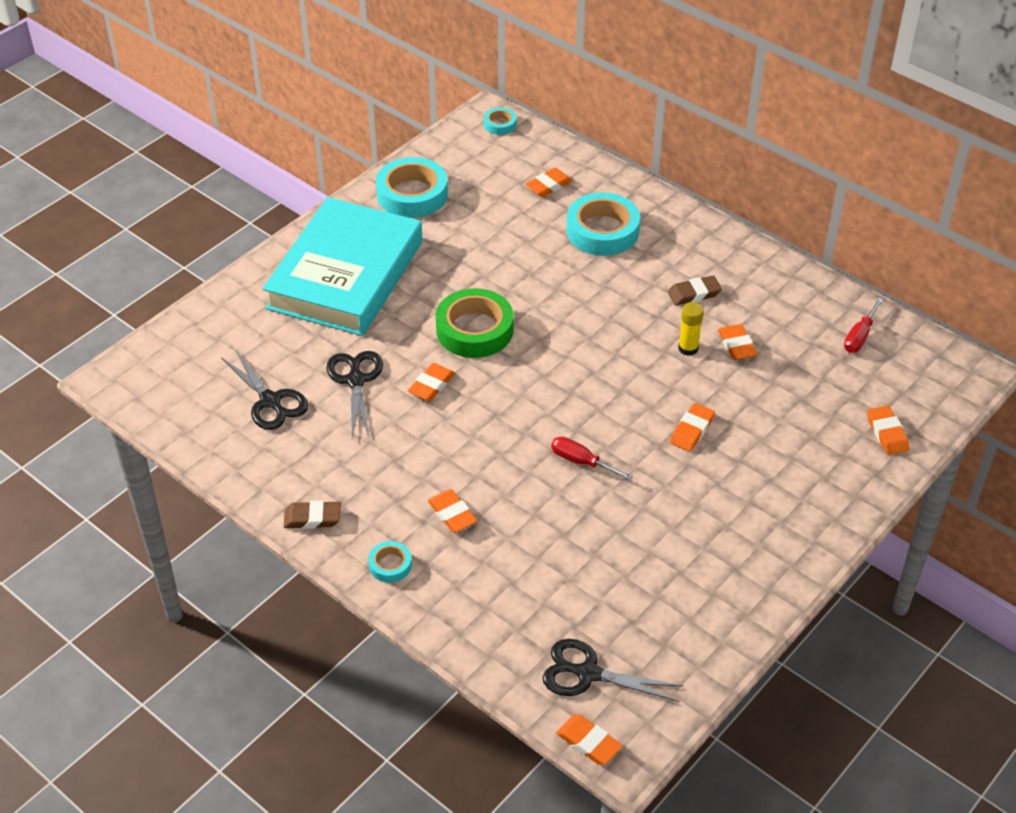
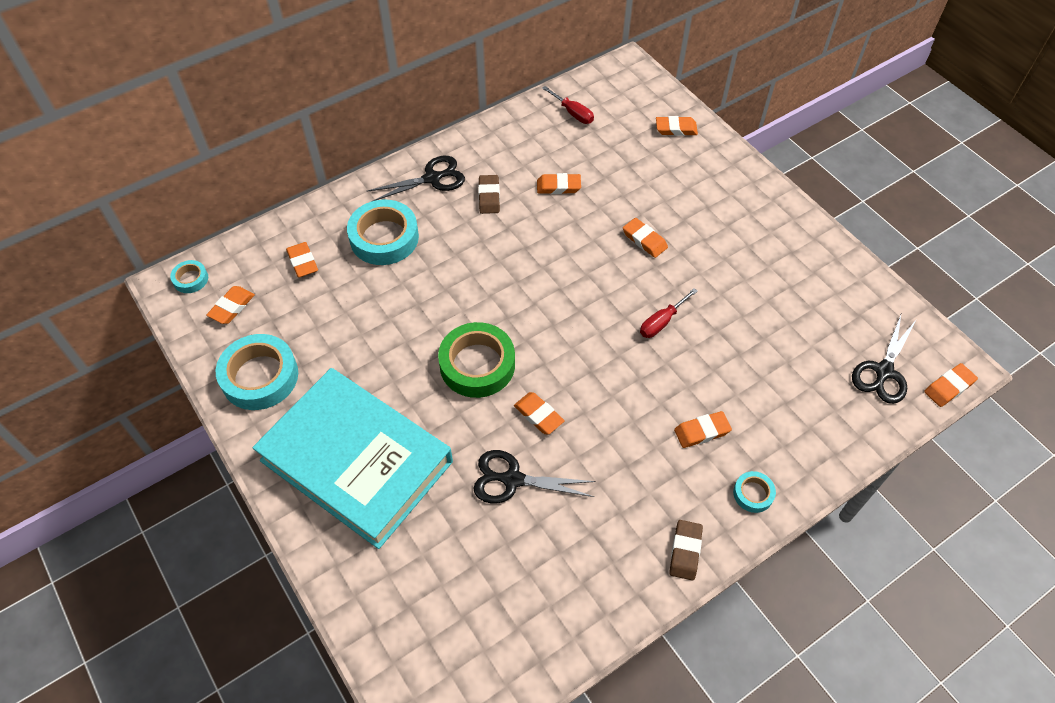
camera: 75 degrees left, 10 degrees up
(270, 401) = (518, 565): black scissors -> black scissors (432, 178)
(479, 157) = (232, 307): none -> orange eraser
(688, 348) = (552, 218): yellow glue stick -> none

